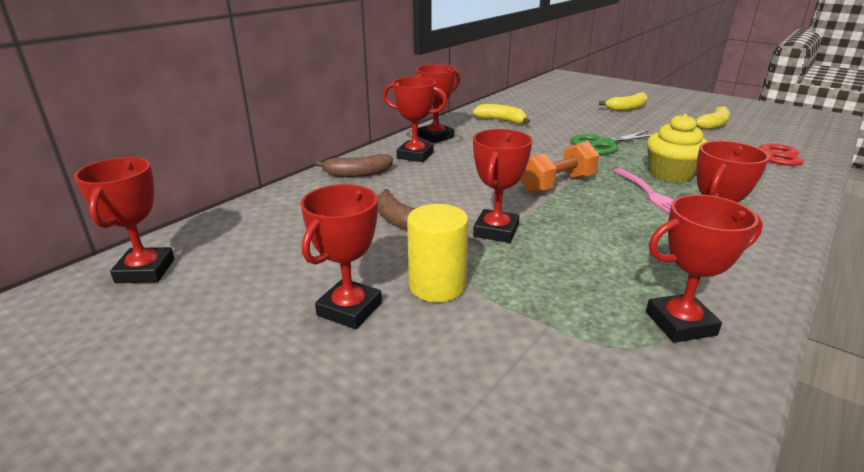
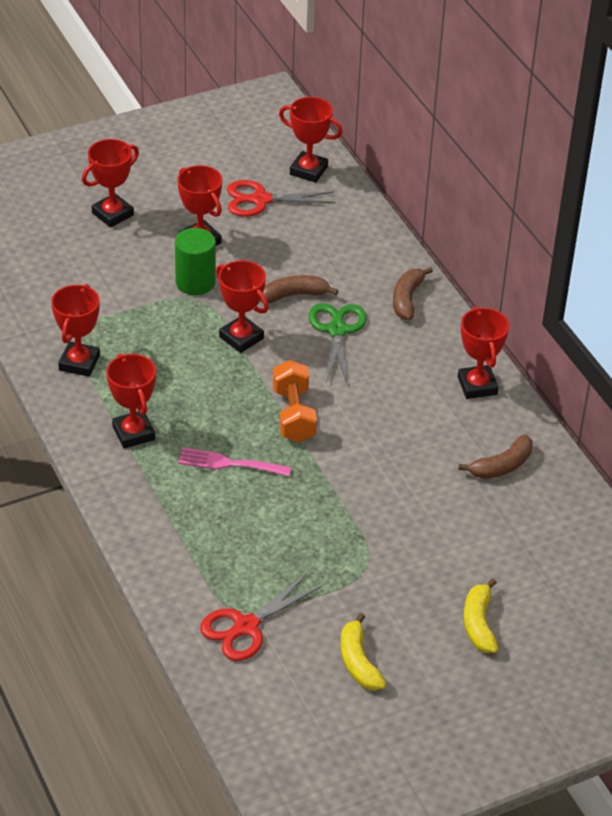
camera: 115 degrees right, 15 degrees up
(228, 288) = (260, 200): none -> red scissors
(415, 155) = (430, 350): red trophy -> red trophy (112, 214)
(437, 286) = (195, 282): yellow cylinder -> green cylinder
(501, 121) = (502, 466): yellow banana -> brown banana
(604, 144) = (365, 511): green scissors -> green scissors (337, 330)
(670, 174) = (257, 508): yellow cupcake -> none

